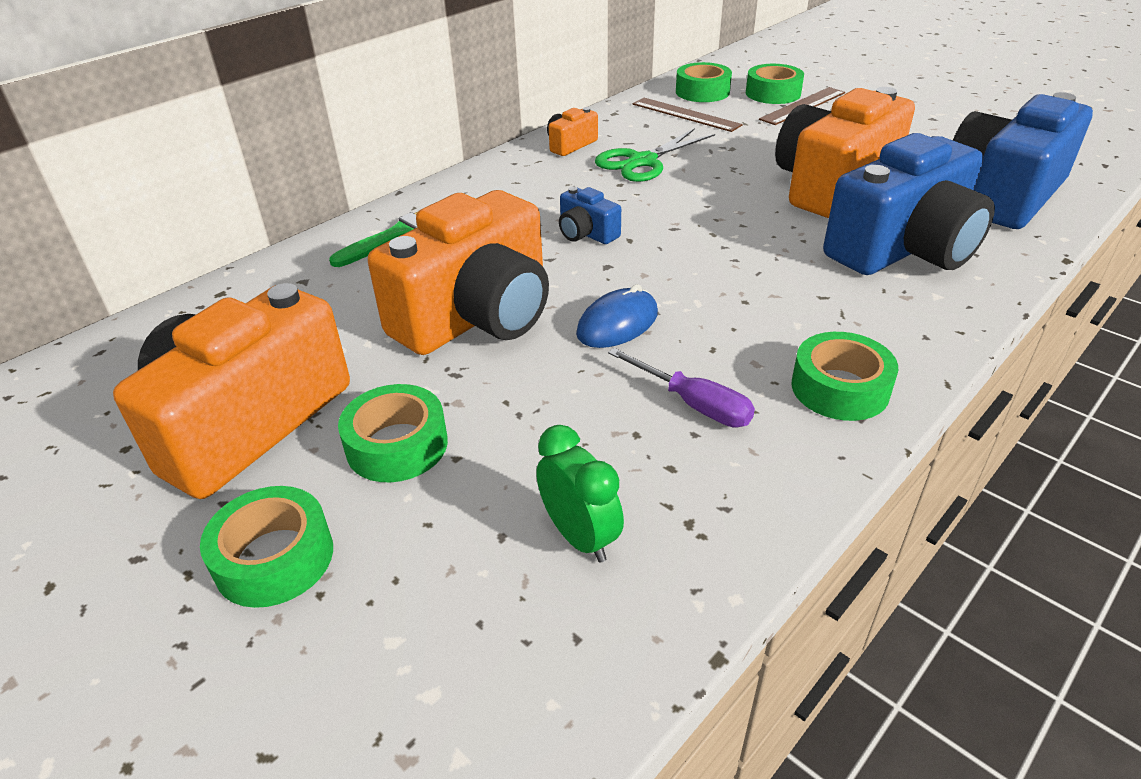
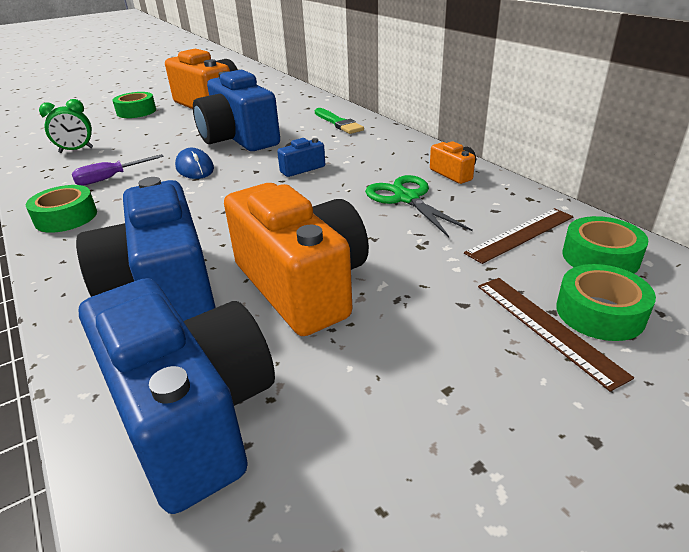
camera: 105 degrees right, 5 degrees down
(397, 445) = (166, 125): green tape -> none
(477, 316) = (239, 138): orange camera -> blue camera

